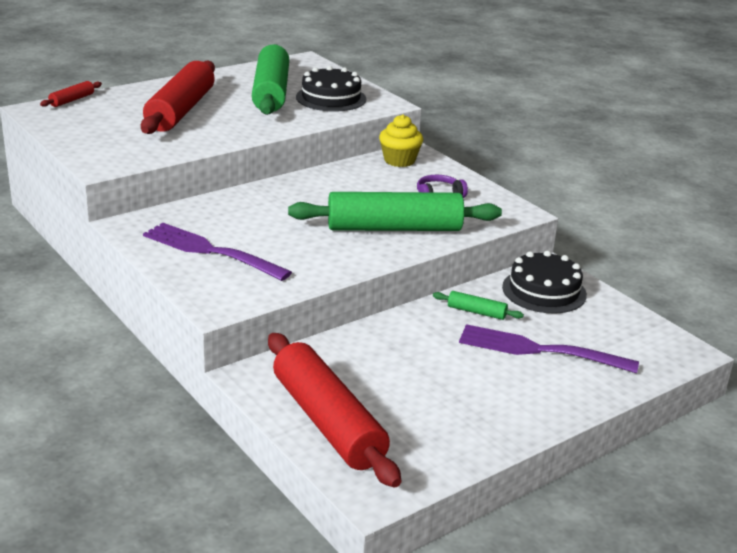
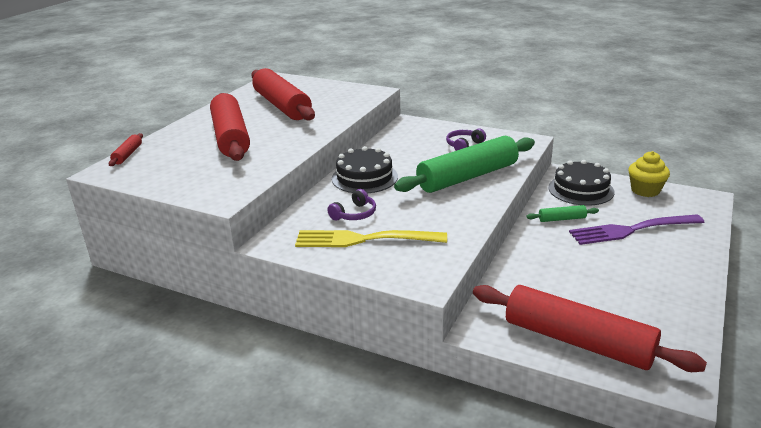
camera: 25 degrees left, 0 degrees up
(212, 251) = (365, 239): purple fork -> yellow fork
(232, 226) = (354, 214): none -> purple headphones
(271, 92) = (282, 106): green rolling pin -> red rolling pin
(331, 98) = (330, 98): black cake -> black cake (364, 177)
(399, 160) = (407, 130): yellow cupcake -> yellow cupcake (645, 190)

